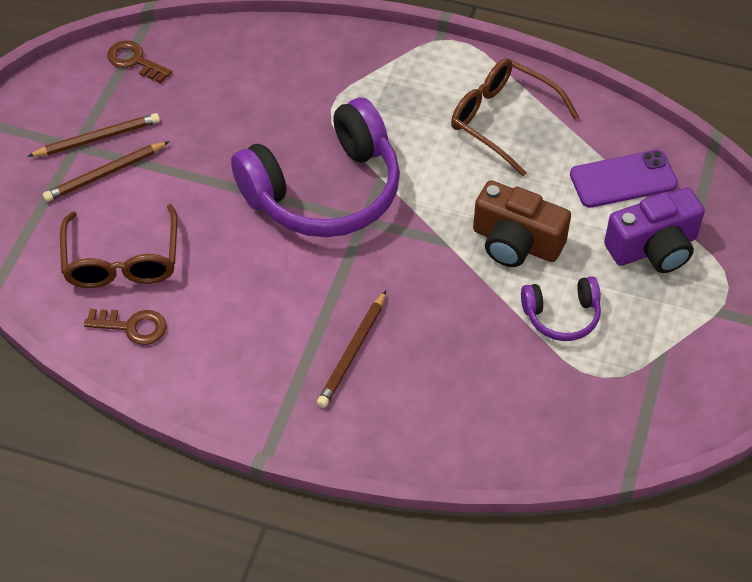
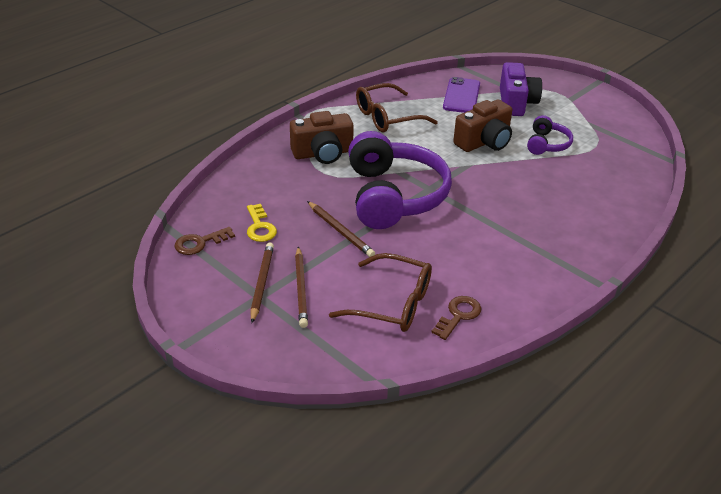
camera: 65 degrees left, 15 degrees down
(190, 96) = (260, 227): none -> yellow key
(352, 352) = (534, 224): brown pencil -> brown pencil (340, 231)
(371, 90) = (323, 153): none -> brown camera

